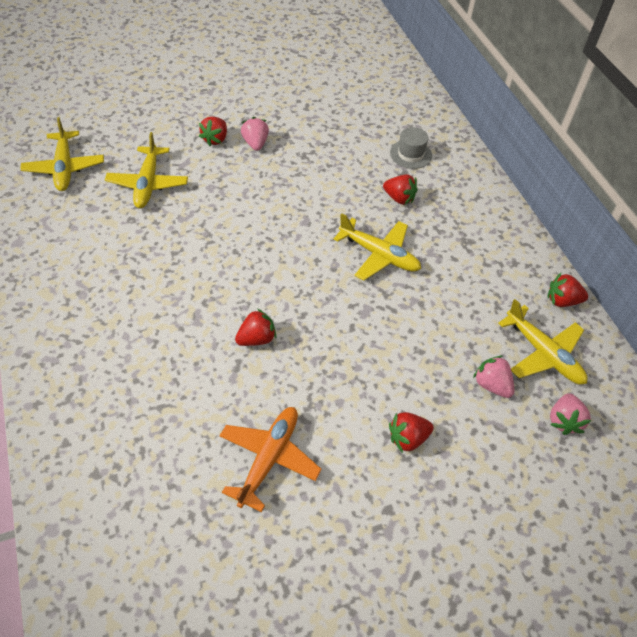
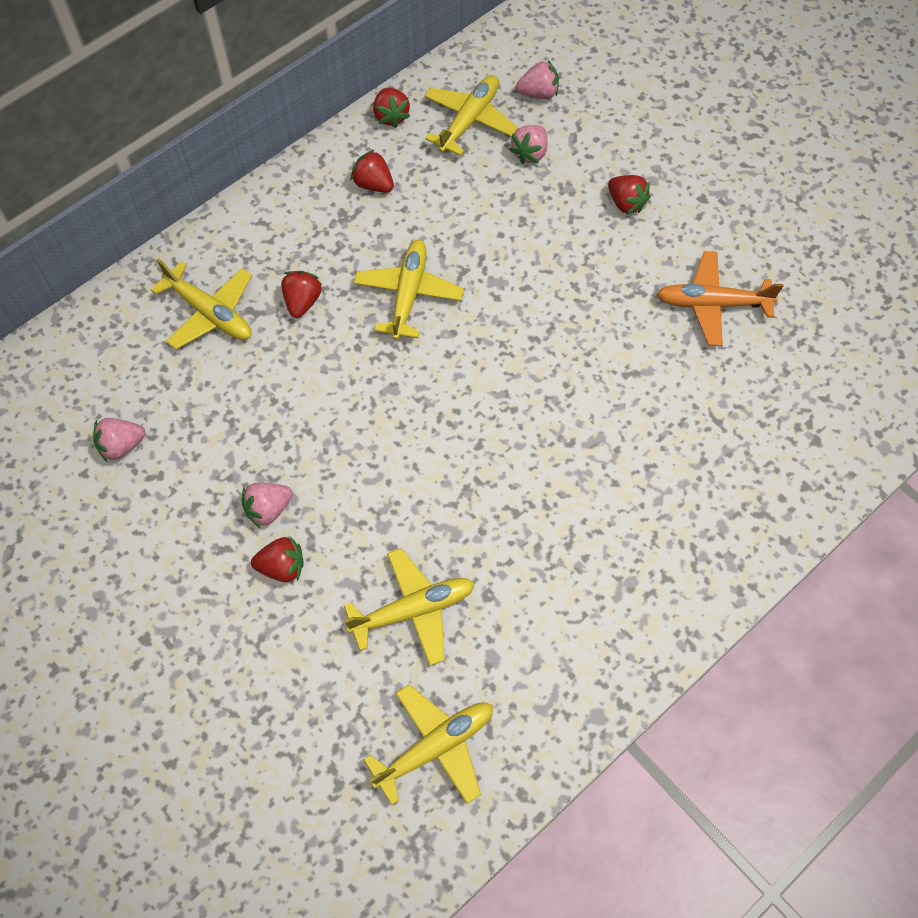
camera: 110 degrees left, 10 degrees up
(257, 338) = (589, 369): red strawberry -> red strawberry (373, 184)
(334, 99) = (121, 446): none -> pink strawberry
(410, 154) = (210, 313): grey hat -> yellow plane

